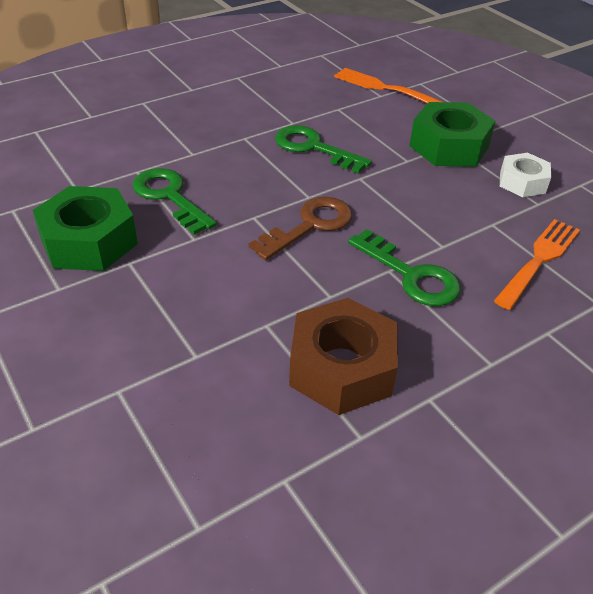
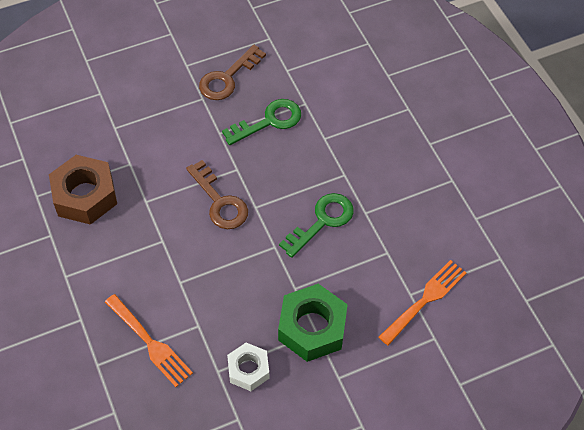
camera: 100 degrees right, 15 degrees up
(89, 241) = (227, 78): green nut -> brown key
(411, 275) = (153, 253): green key -> none

